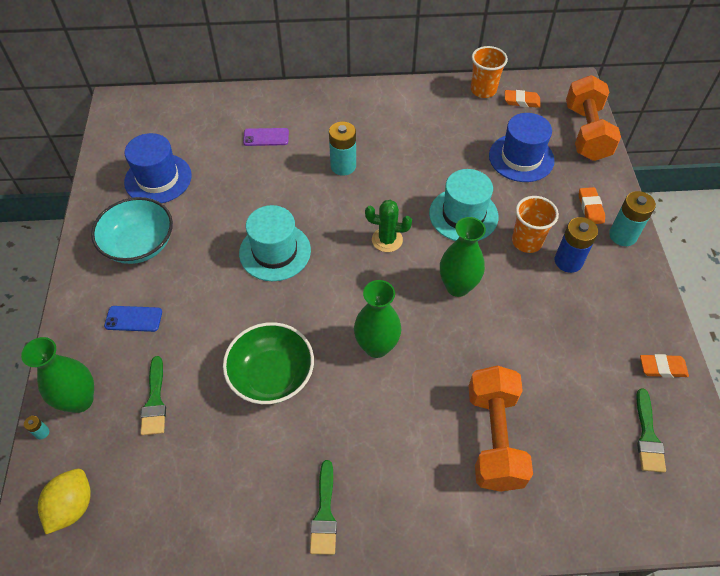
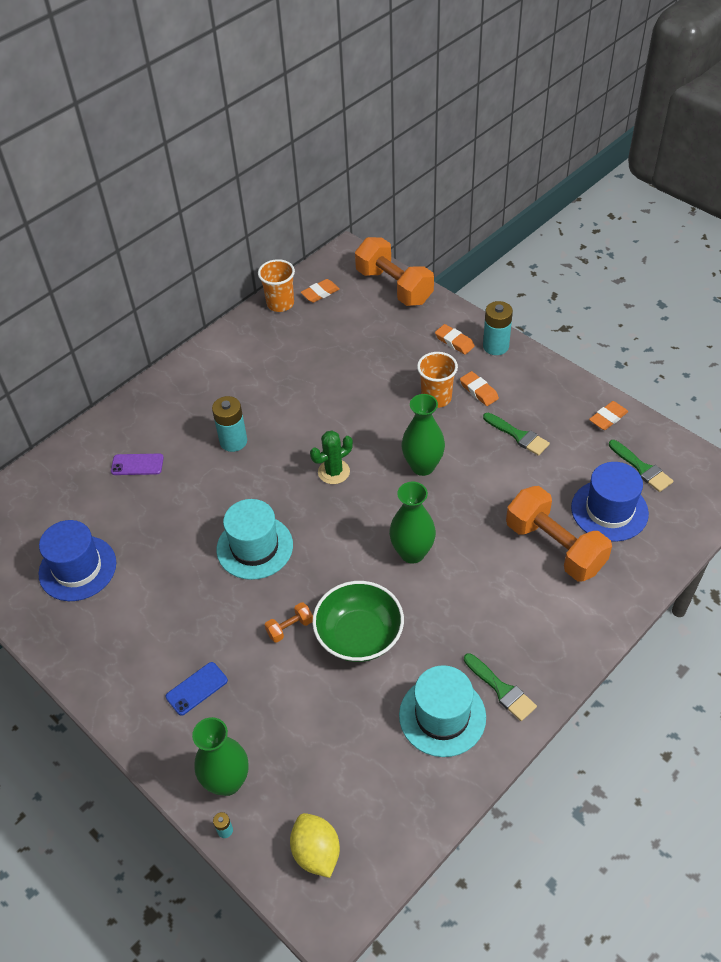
camera: 40 degrees left, 5 degrees down
(139, 244) = (128, 631): turquoise bowl -> none
(155, 401) = (290, 729): green brush -> green brush (518, 435)
(234, 328) = (290, 628): none -> orange dumbbell
(266, 137) = (137, 465): purple phone -> purple phone turned 45 degrees clockwise
(463, 215) = (370, 411): turquoise hat -> turquoise hat (442, 716)
(521, 158) = (367, 338): blue hat -> blue hat (609, 510)
(568, 261) = (478, 391): blue battery -> orange eraser

